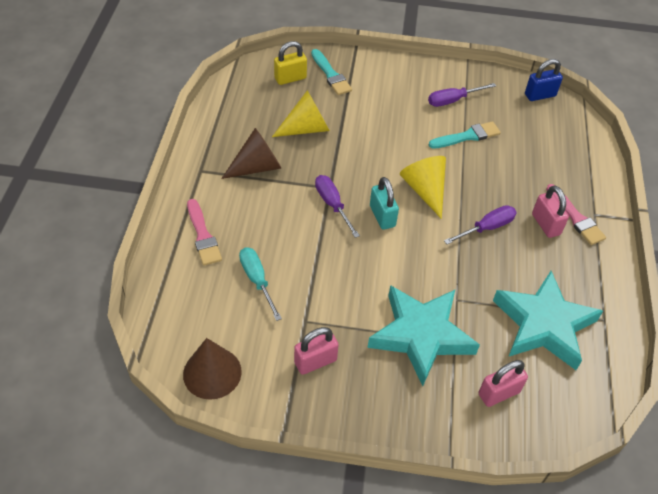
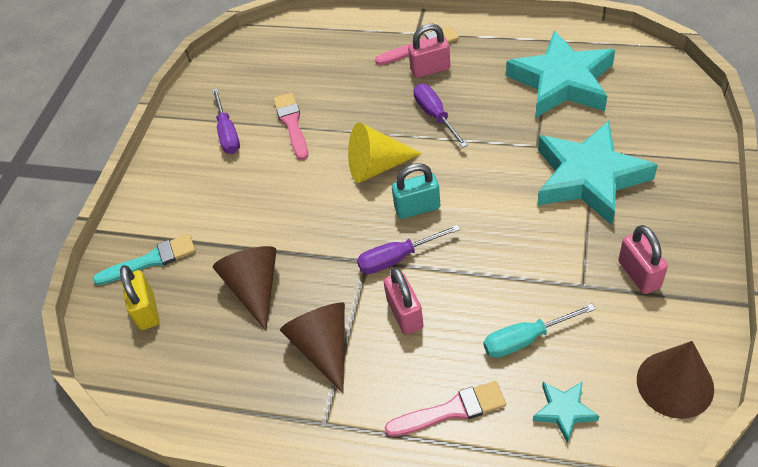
camera: 75 degrees left, 0 degrees up
(196, 300) = (564, 411): none -> turquoise star
(306, 128) = (255, 289): yellow cone -> brown cone
(467, 136) = (292, 124): turquoise brush -> pink brush
(499, 393) = (649, 120): pink padlock -> pink padlock (405, 314)
(540, 95) = (233, 57): blue padlock -> none

